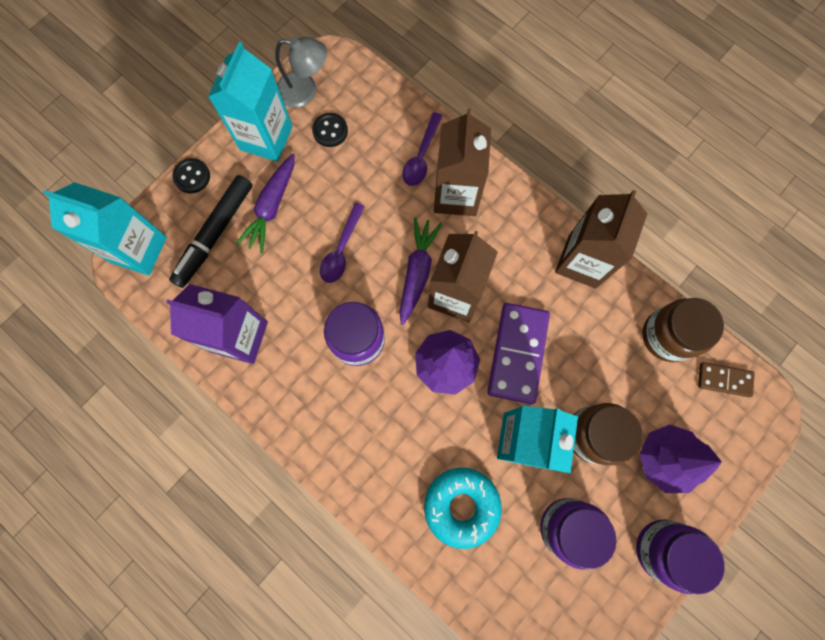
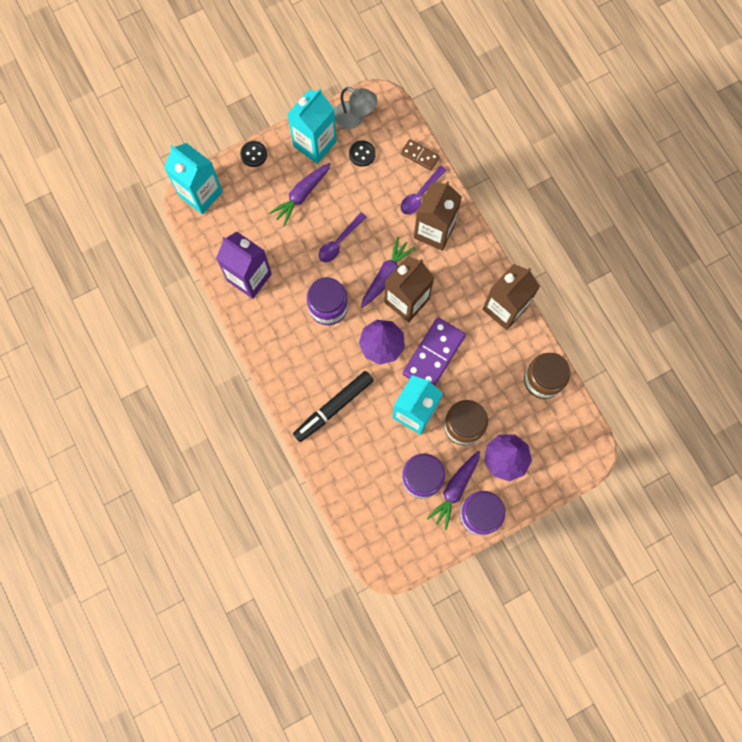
camera: 20 degrees right, 0 degrees up
(215, 234) = (256, 201): black marker -> black marker (333, 407)
(461, 506) = (357, 439): turquoise donut -> none
(617, 527) = (455, 489): none -> purple carrot
(724, 379) = (569, 422): brown domino -> brown domino (420, 155)

